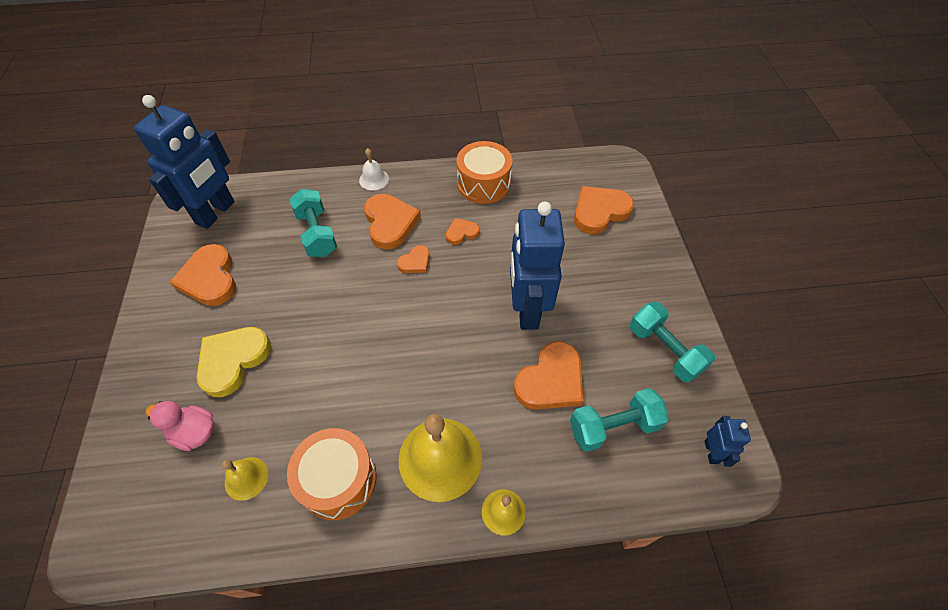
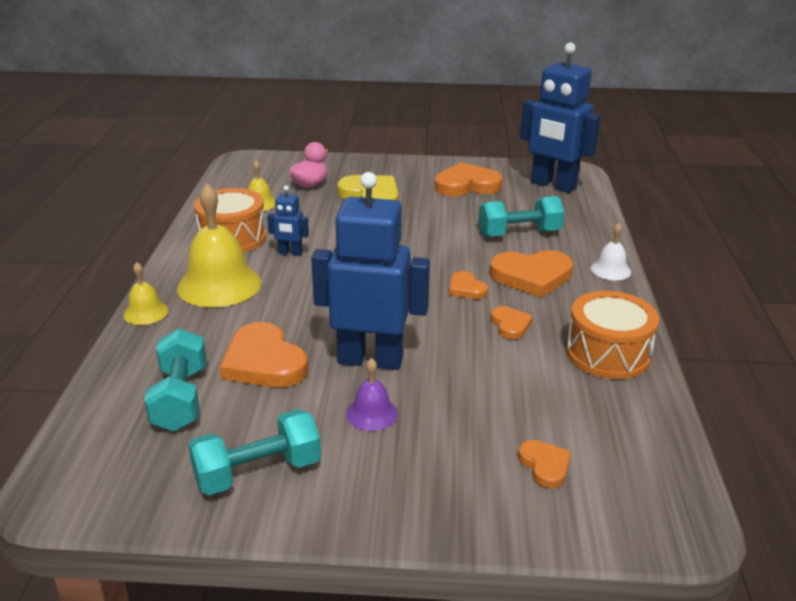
camera: 100 degrees right, 25 degrees down
(585, 298) = (372, 413): none -> purple bell
(599, 212) = (545, 465): orange heart -> orange heart, size x0.53
(711, 452) = (95, 475): blue robot -> blue robot (290, 253)

